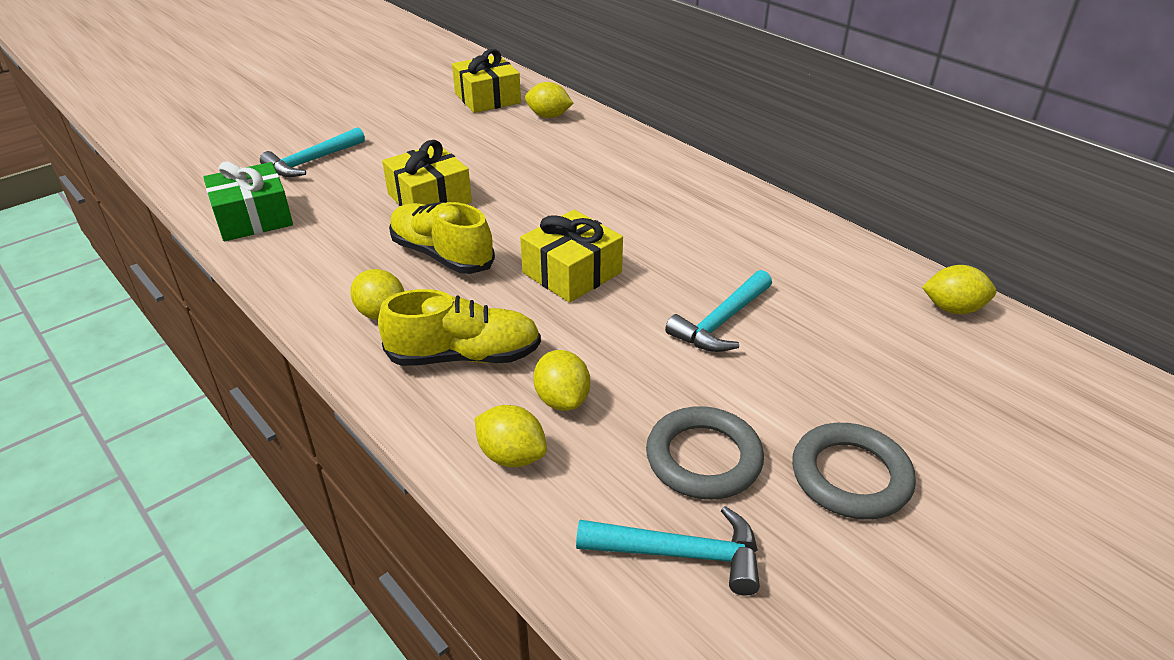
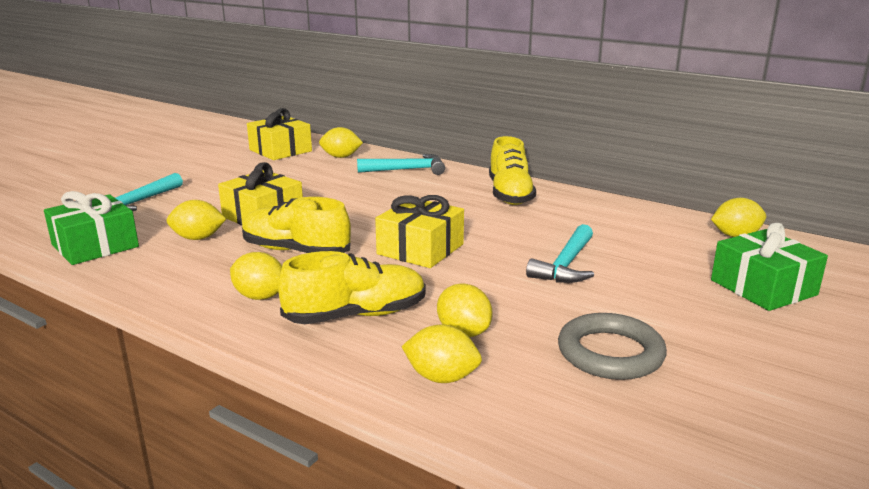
camera: 15 degrees left, 15 degrees down
(353, 222) = (198, 238): none -> yellow lemon
(681, 553) = (635, 420): turquoise hammer -> turquoise hammer (407, 170)
(712, 202) = (510, 194): none -> yellow shoe
(850, 476) = (735, 346): grey ring -> none
(937, 396) = (763, 287): none -> green gift

